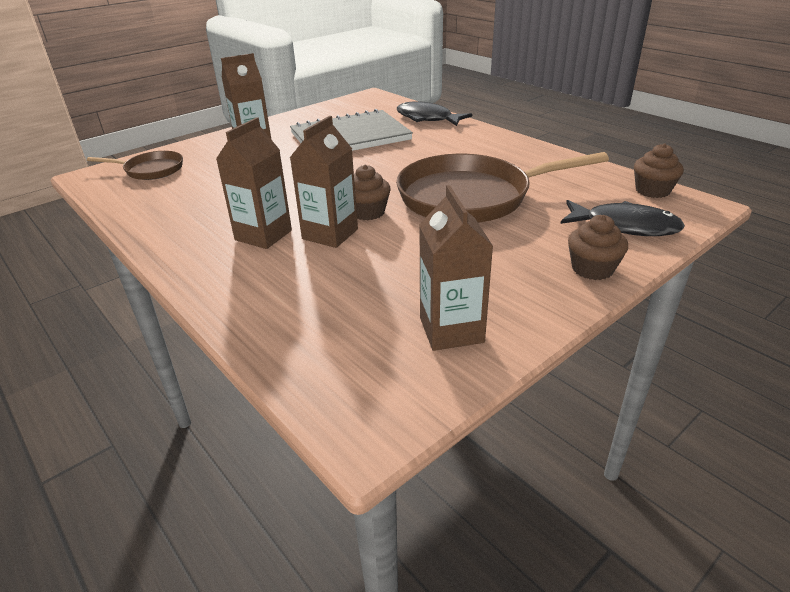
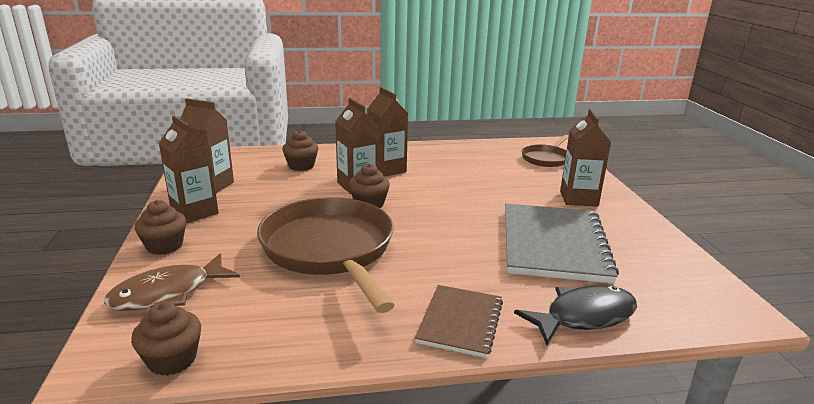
camera: 120 degrees right, 10 degrees down
(309, 296) = (301, 166): none -> brown cupcake
(471, 197) = (330, 250): brown pan -> brown pan turned 45 degrees counterclockwise
(481, 139) = (460, 322): none -> brown notebook
(522, 295) = (194, 212): none -> brown carton
(625, 226) = (168, 293): black fish -> brown fish

